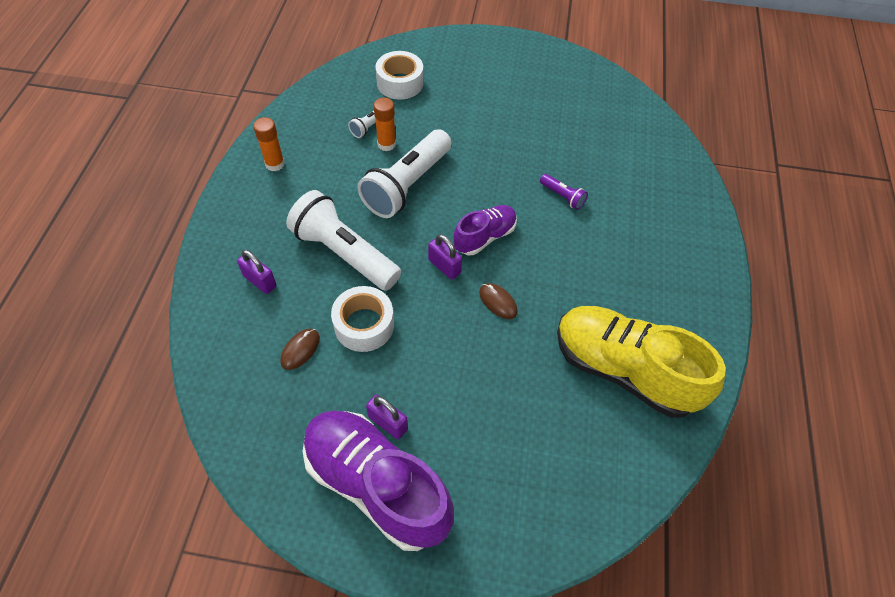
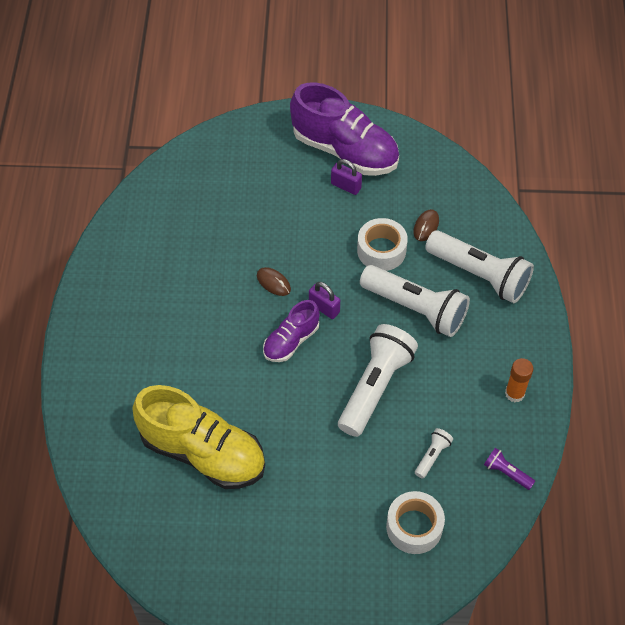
camera: 175 degrees right, 0 degrees up
(260, 281) = (479, 275): purple padlock -> white flashlight
(386, 144) = (408, 434): orange glue stick -> none
(562, 196) = (217, 395): purple flashlight -> purple flashlight (506, 473)
(624, 370) = (169, 242): yellow shoe -> yellow shoe (203, 452)

